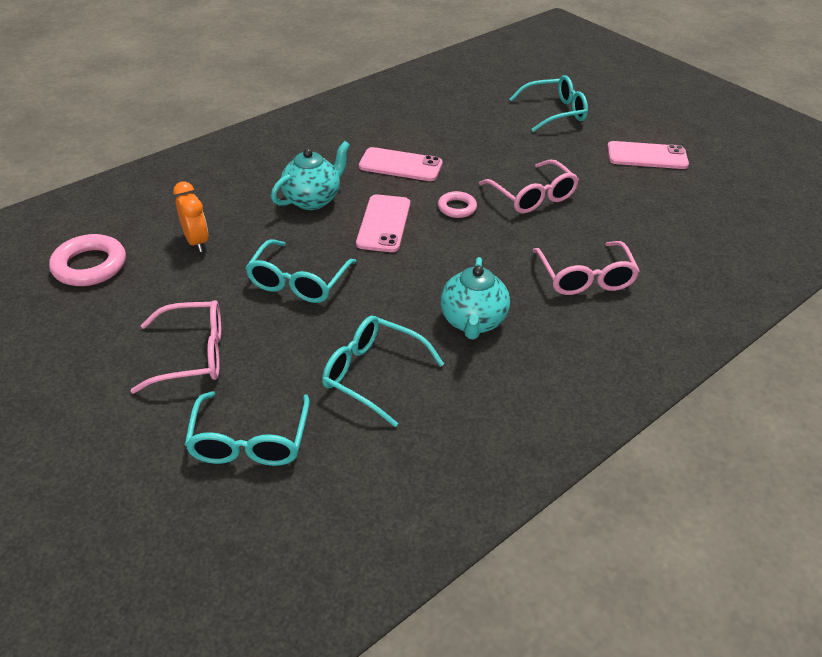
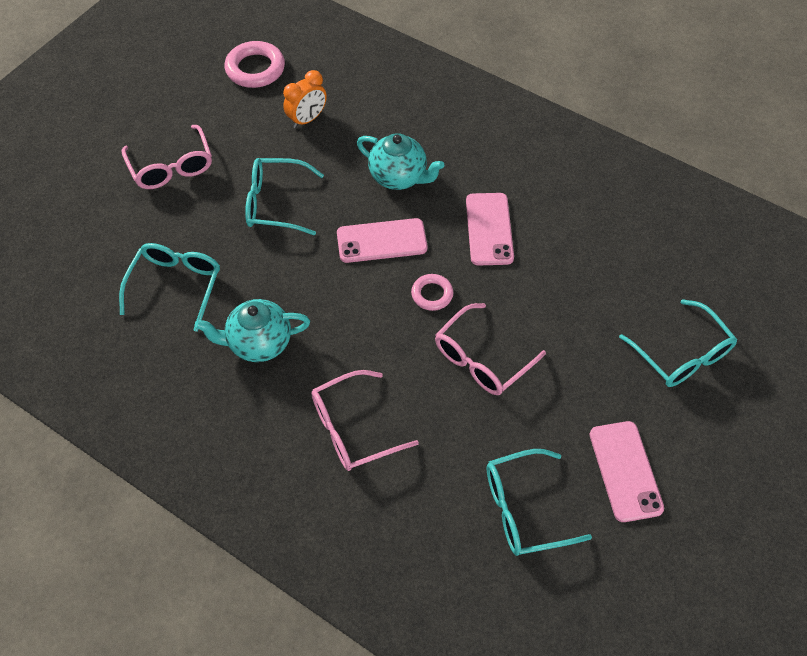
camera: 75 degrees right, 15 degrees up
(249, 441) = (92, 230): turquoise glasses -> turquoise glasses (523, 509)

